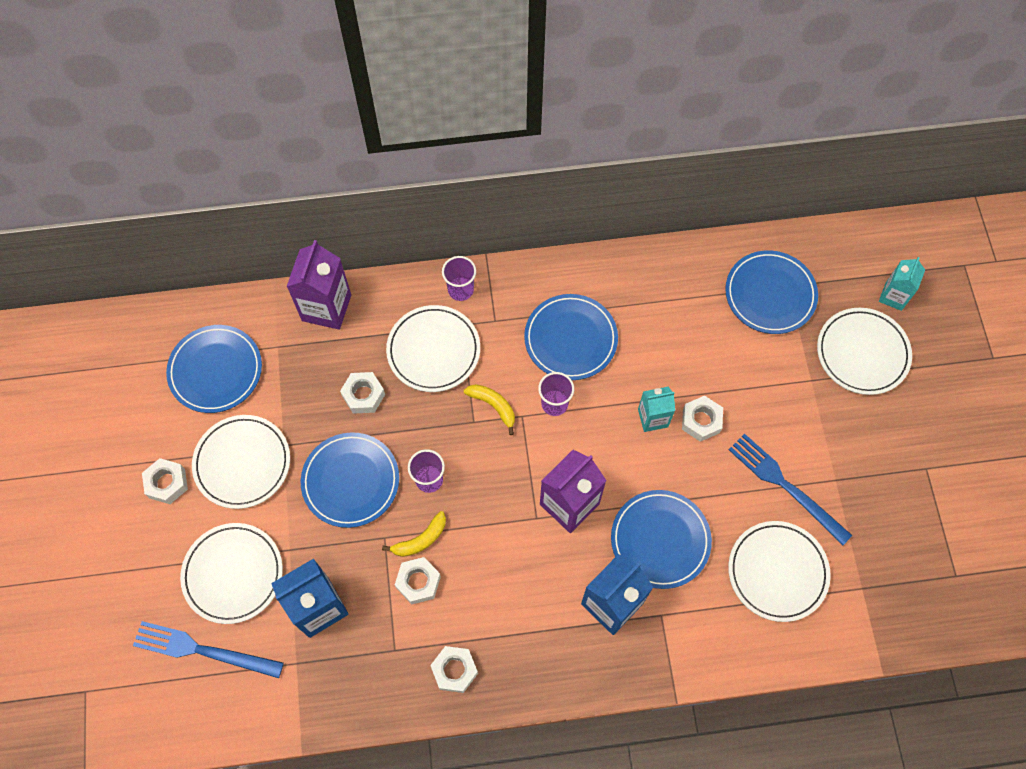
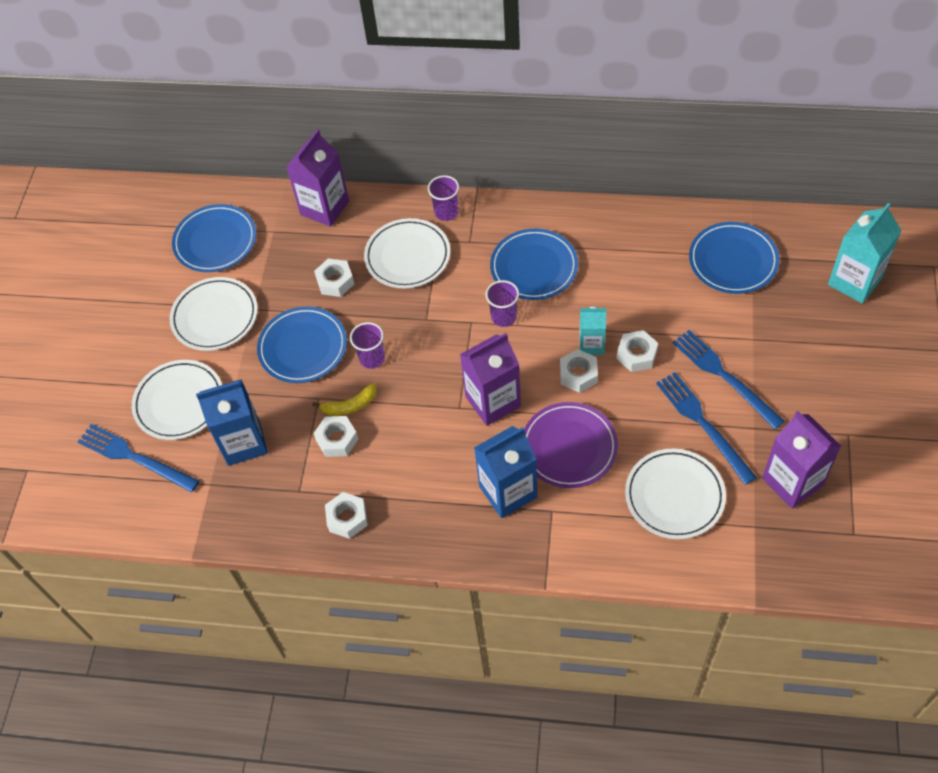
camera: 20 degrees right, 10 degrees down
(167, 483) = (147, 321): white nut -> white nut (578, 374)
(493, 406) = (447, 309): yellow banana -> none
(660, 540) = (569, 447): blue plate -> purple plate
(793, 428) = (724, 376): none -> blue fork
(862, 353) = (810, 324): white plate -> none
(886, 531) = (792, 482): none -> purple carton
(893, 296) = (854, 281): turquoise carton -> turquoise carton, size x1.65

